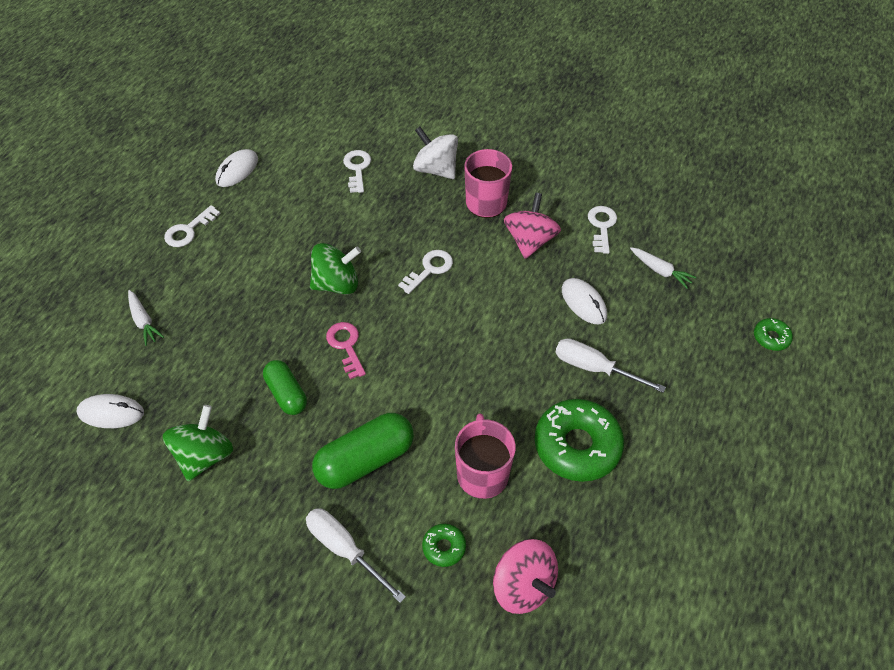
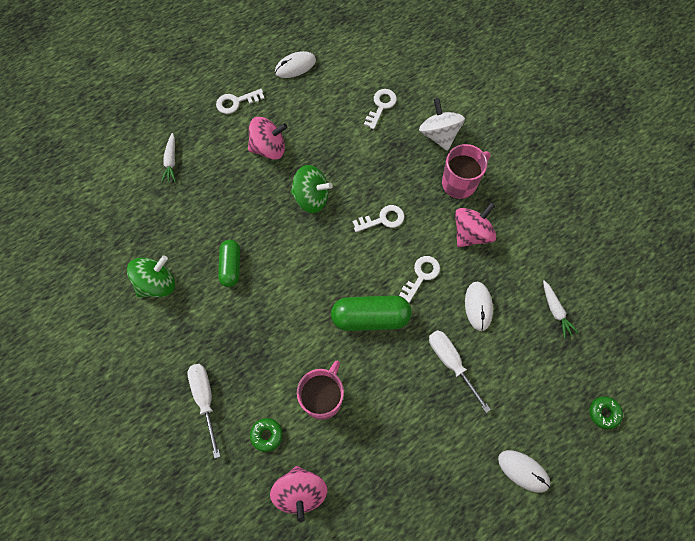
camera: 30 degrees right, 15 degrees up
(111, 413) = (118, 221): white mouse -> white mouse (523, 471)
(256, 258) = (269, 148): none -> pink spinning top
(346, 346) = (290, 251): pink key -> none
(365, 460) = (253, 344): green capsule -> green capsule (370, 317)
(577, 446) = (400, 415): green donut -> none
(602, 226) = (535, 249): white key -> white key (421, 275)

